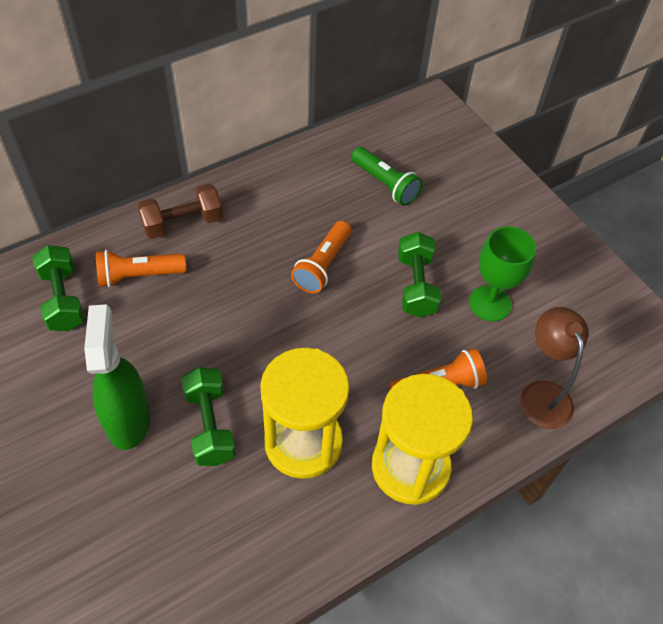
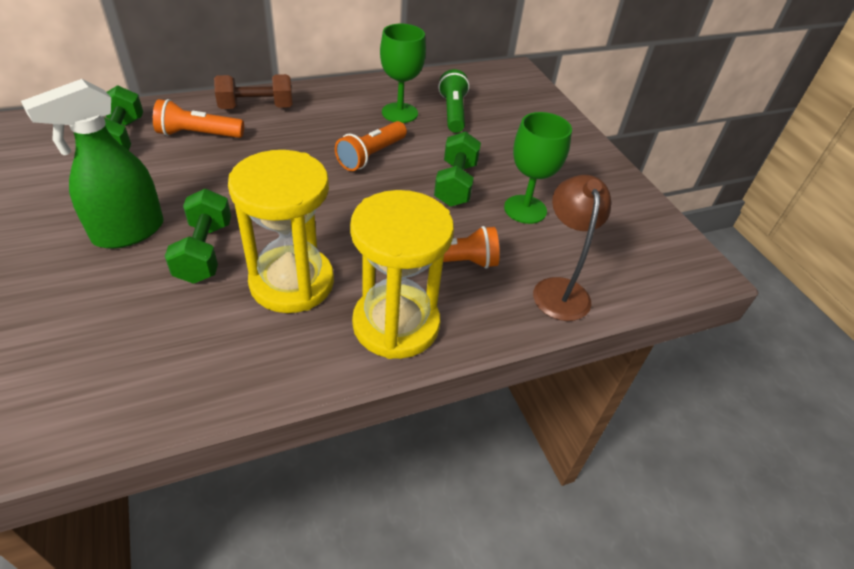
camera: 10 degrees right, 10 degrees down
(128, 419) = (128, 232): green spray bottle -> green spray bottle turned 135 degrees counterclockwise
(332, 197) = (399, 113): none -> green goblet
(385, 184) = (453, 112): green flashlight -> green flashlight turned 150 degrees counterclockwise

